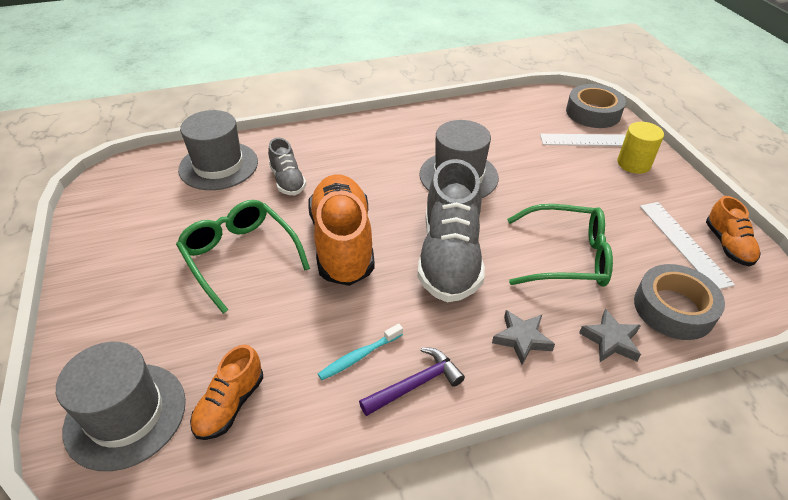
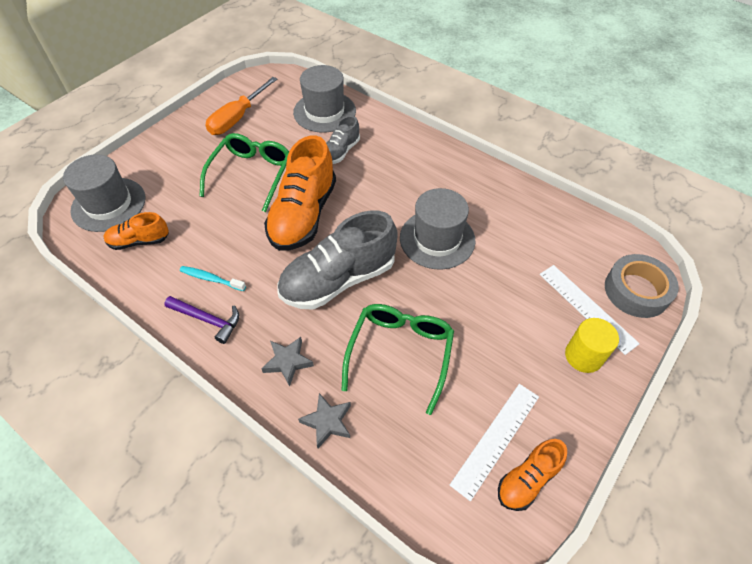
camera: 55 degrees right, 10 degrees up
(137, 230) = (237, 118): none -> orange screwdriver
(342, 243) = (303, 215): orange shoe -> orange shoe turned 150 degrees clockwise
(566, 257) = (400, 353): green glasses -> green glasses turned 135 degrees counterclockwise
(673, 308) = (399, 457): grey tape -> none

